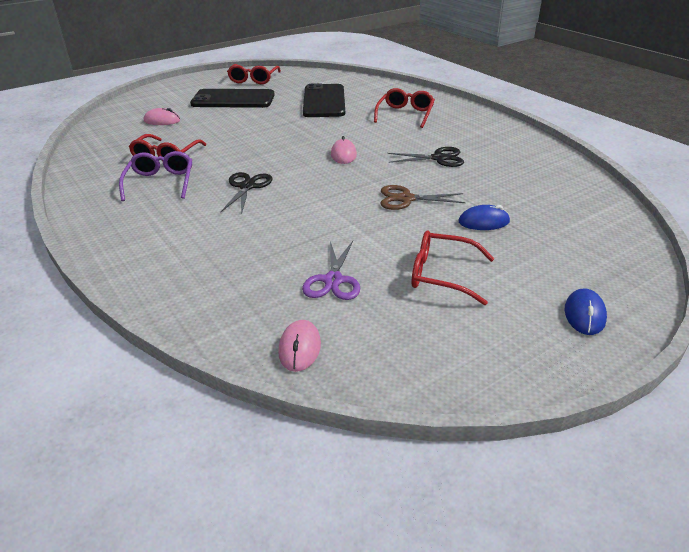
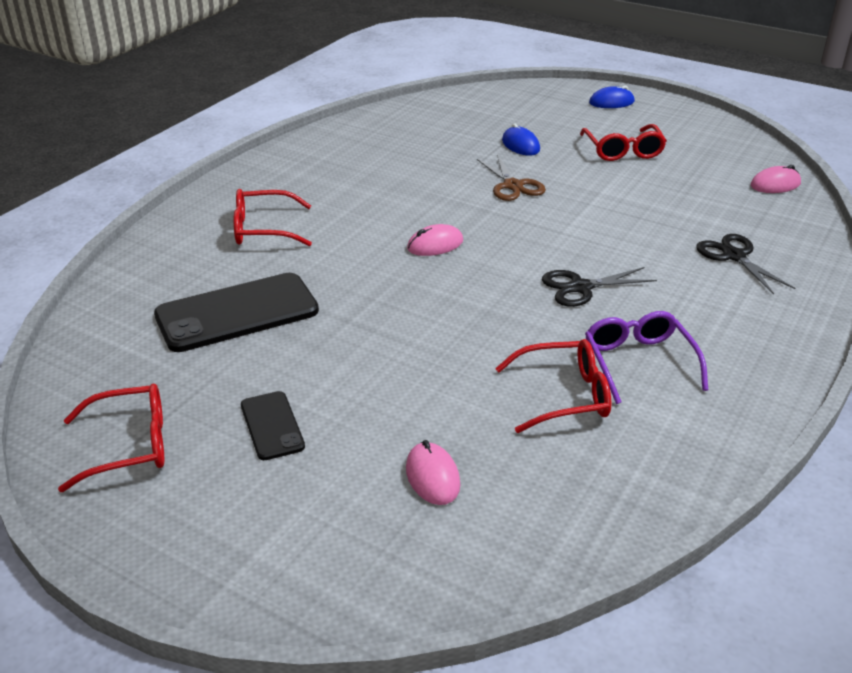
camera: 115 degrees left, 0 degrees up
(160, 182) = (638, 362): purple glasses -> purple glasses turned 105 degrees clockwise
(233, 100) = (272, 426): black phone -> black phone, size x0.52
(333, 280) = (686, 191): purple scissors -> none
(438, 158) = (398, 184): black scissors -> black scissors (734, 256)

